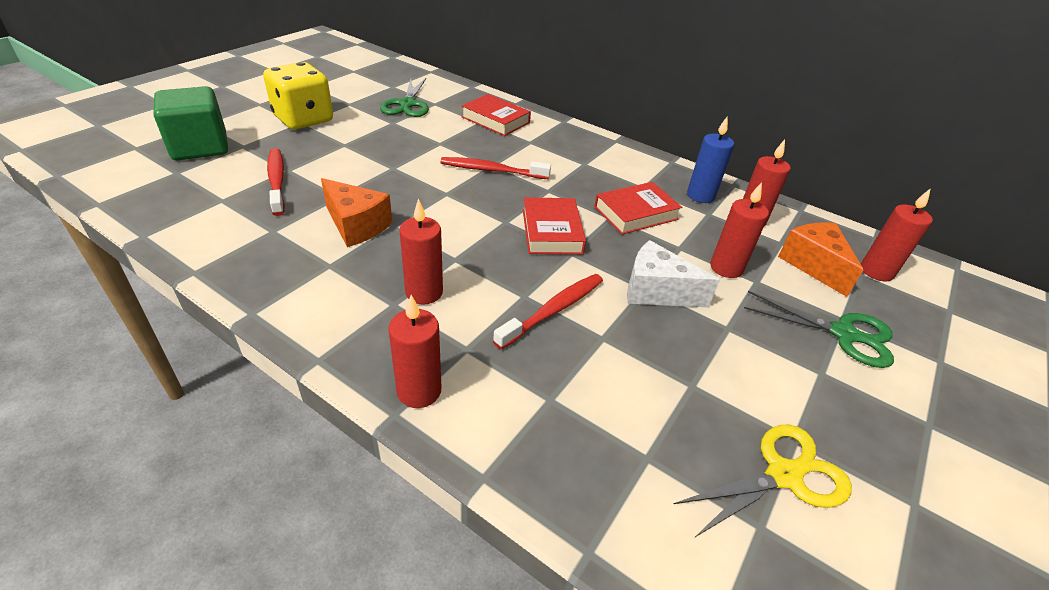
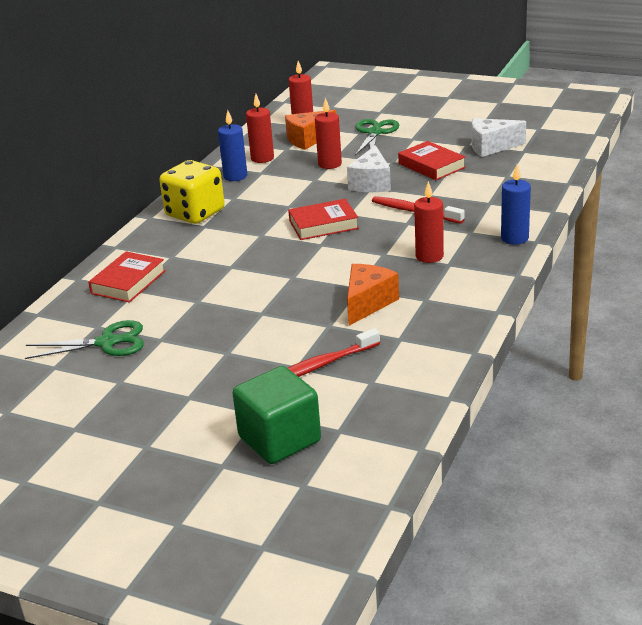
camera: 95 degrees left, 10 degrees down
(303, 119) = (177, 397): yellow dice -> yellow dice (195, 213)
(419, 391) = (514, 238): red candle -> blue candle
(492, 170) = (240, 264): red toothbrush -> none
(636, 213) = (277, 197): red book -> red book (431, 165)
(783, 475) = (491, 147): yellow scissors -> white cheese

